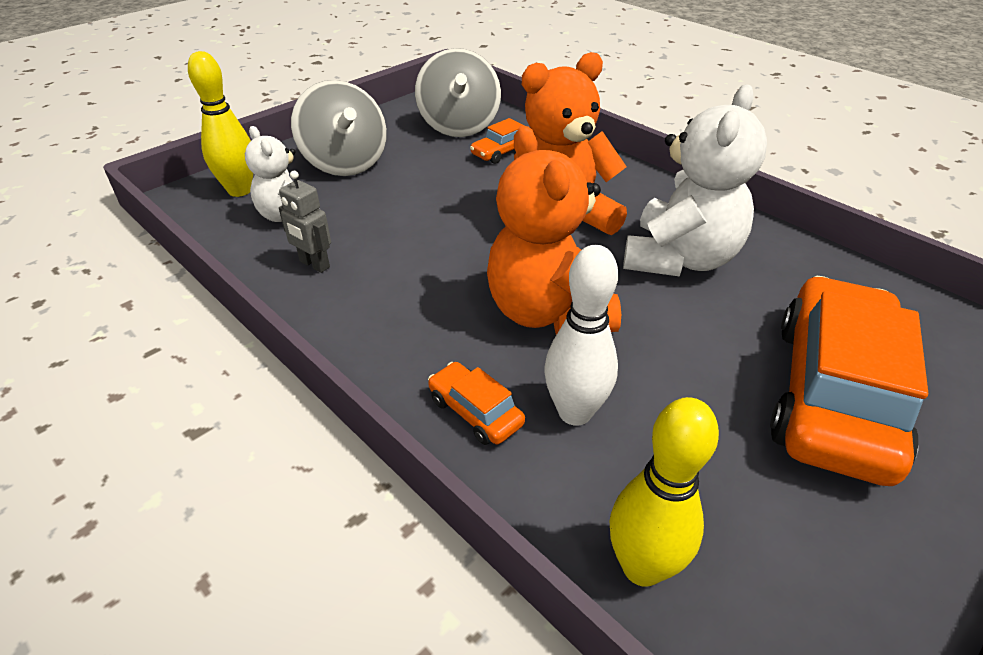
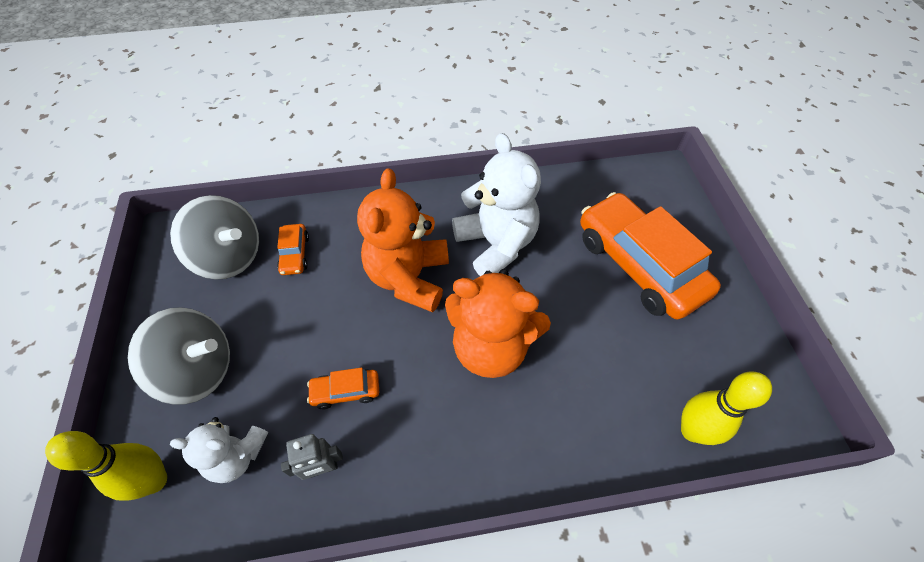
camera: 55 degrees left, 15 degrees up
(475, 412) = (547, 445): orange car -> orange car (346, 391)
(575, 412) = (580, 390): white bowling pin -> none

